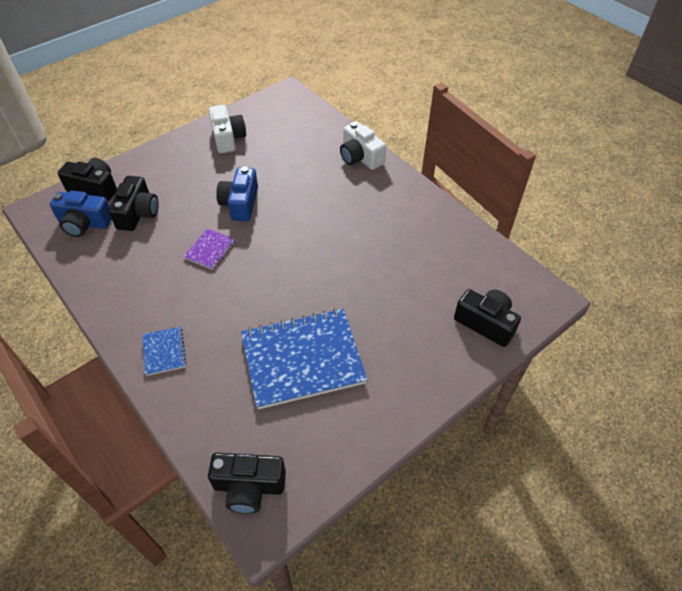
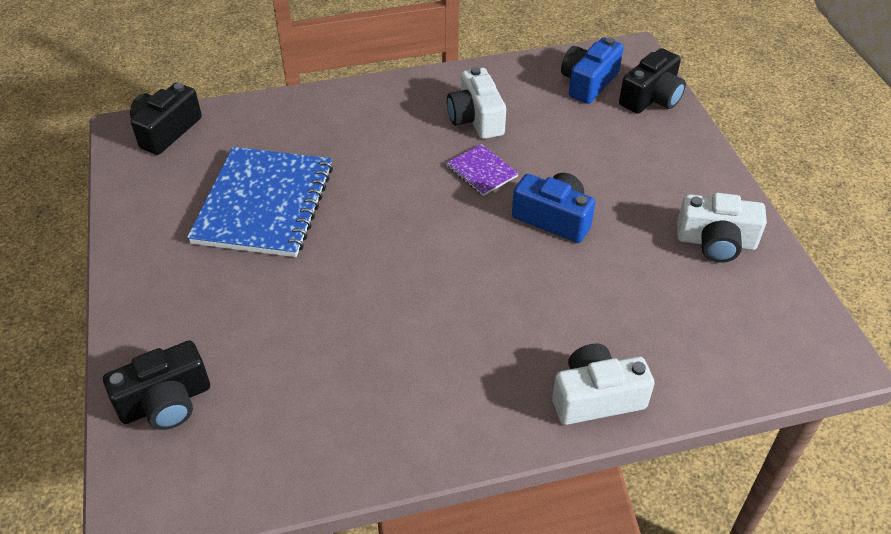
camera: 115 degrees right, 5 degrees down
(138, 213) = (584, 125): black camera -> none
(151, 272) = (476, 119): none -> white camera
(164, 351) = (357, 109): blue notebook -> none

